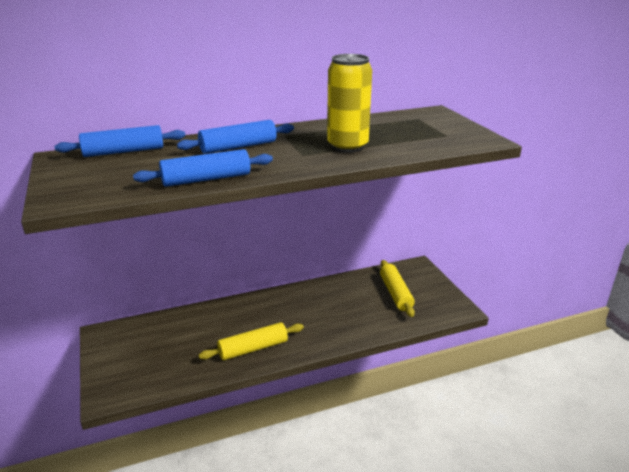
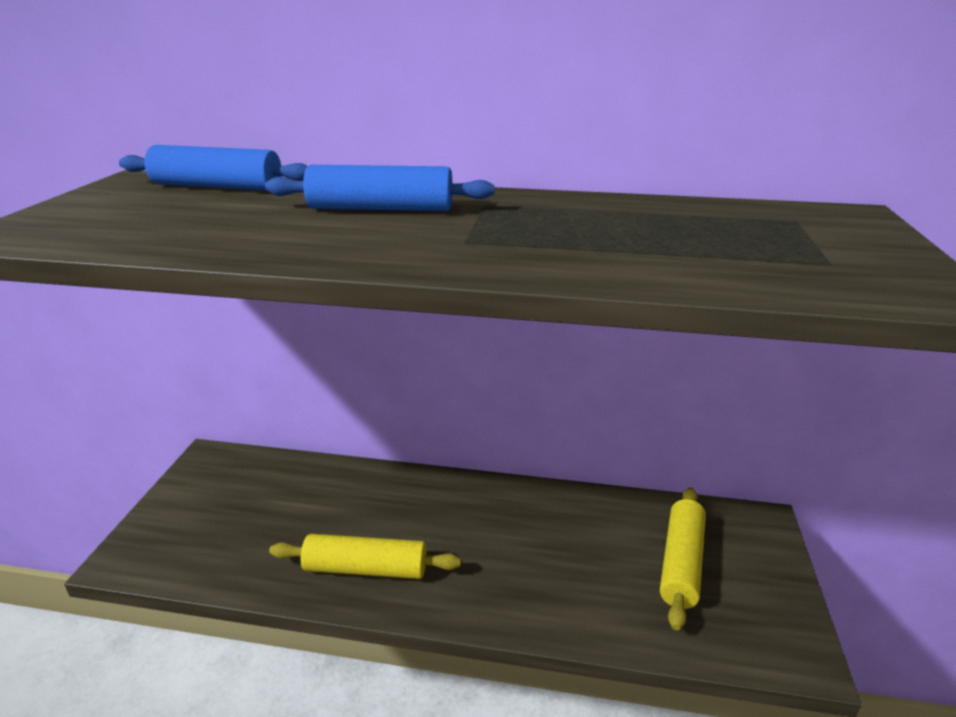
camera: 30 degrees right, 0 degrees up
(206, 179) = (241, 248): blue rolling pin -> none
(347, 146) = (572, 243): yellow can -> none

